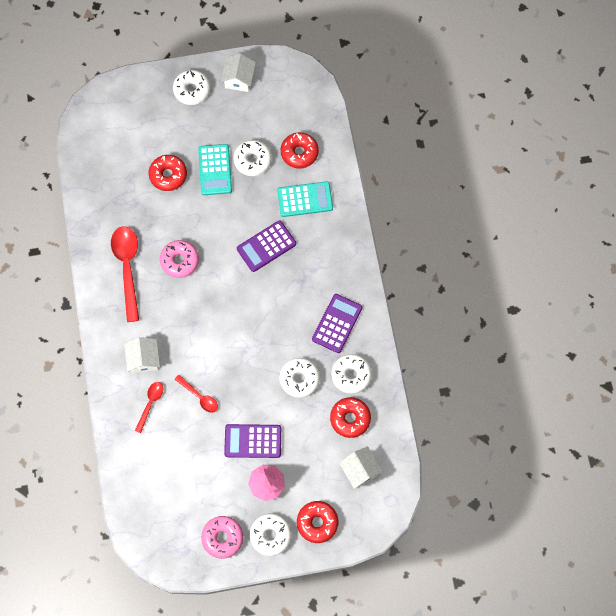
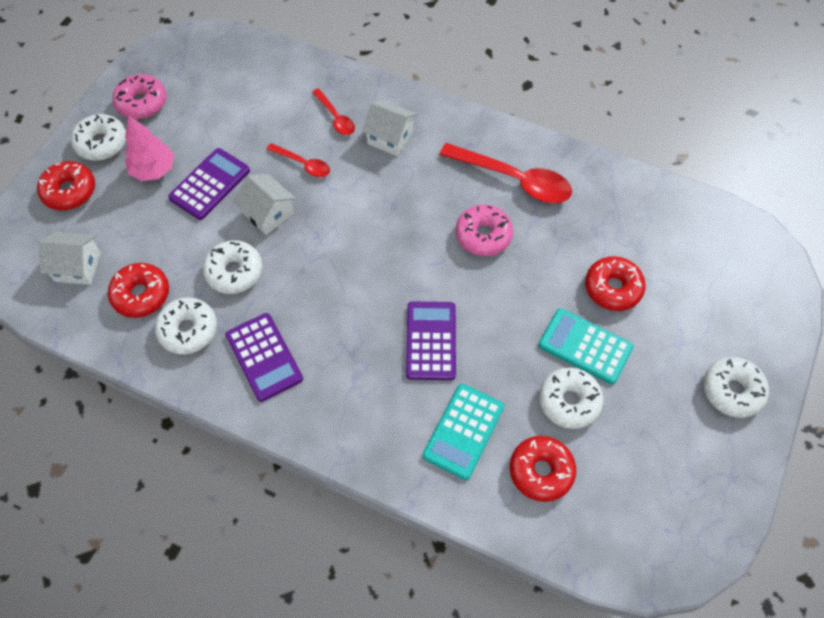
camera: 125 degrees right, 10 degrees down
(199, 396) = (303, 164): red spoon -> red spoon turned 135 degrees counterclockwise
(239, 79) = (716, 465): white house -> white house (268, 213)

